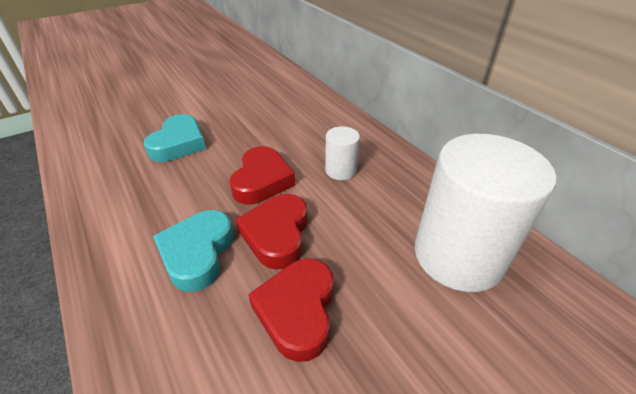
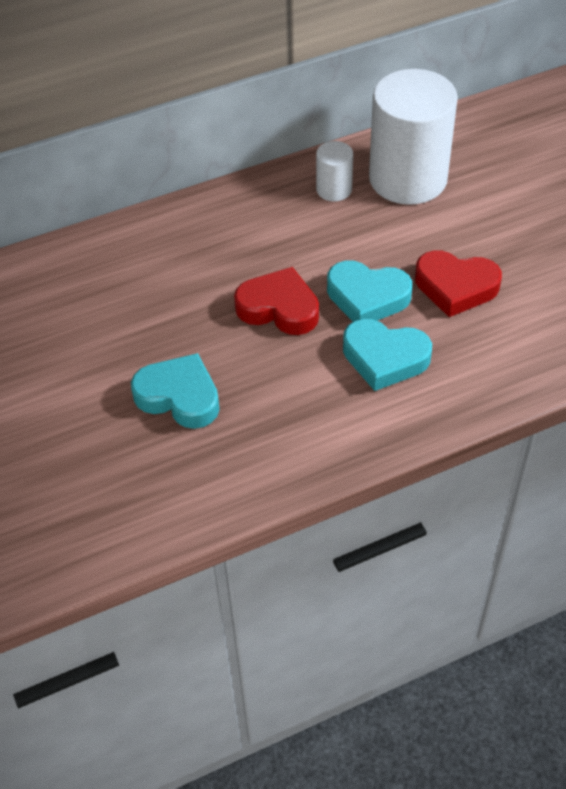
camera: 80 degrees left, 10 degrees up
(277, 234) = (367, 297): red heart -> turquoise heart
(340, 170) = (273, 238): white cylinder -> white cylinder (334, 189)

